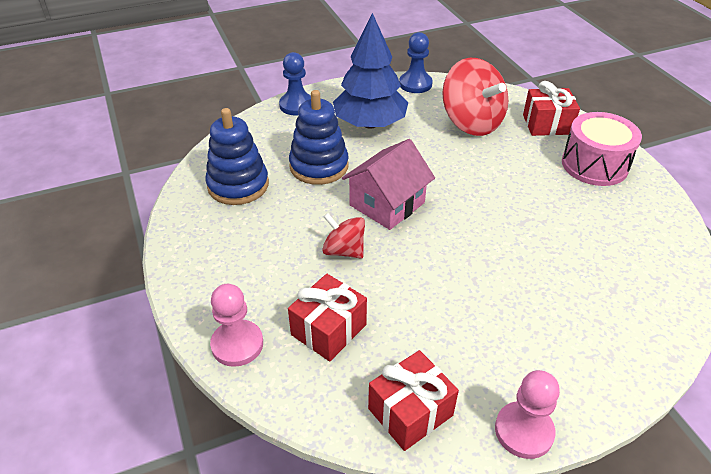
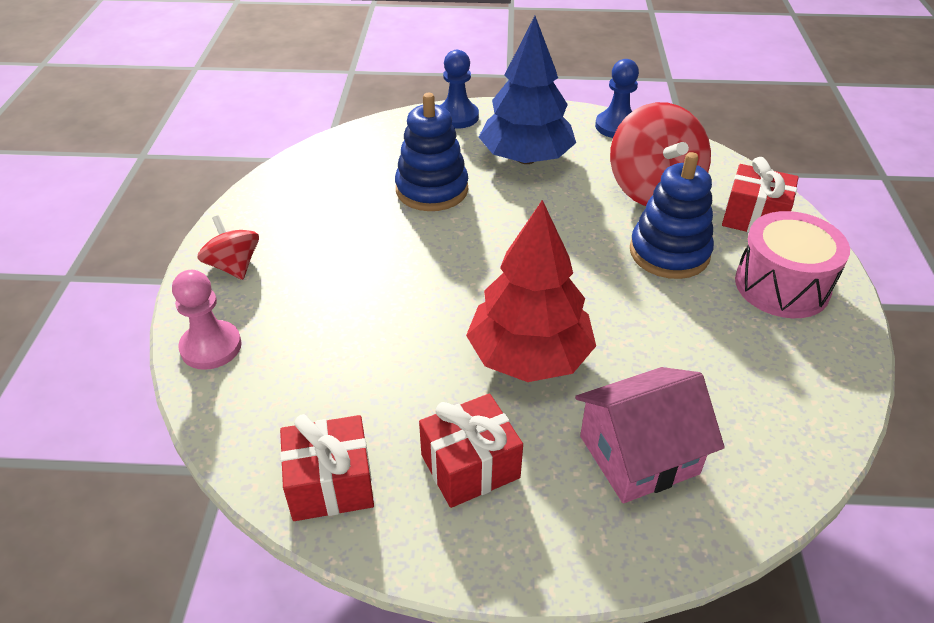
camera: 25 degrees right, 0 degrees up
(238, 185) = (331, 186): blue stacking toy -> blue stacking toy (669, 253)
(328, 330) = (311, 366): red gift -> red gift (470, 466)
(344, 250) = (390, 289): red spinning top -> red spinning top (234, 266)
(387, 204) = (477, 253): pink house -> pink house (638, 455)
(477, 266) = (529, 357): none -> red tree
(524, 431) = (440, 558): pink pawn -> none

